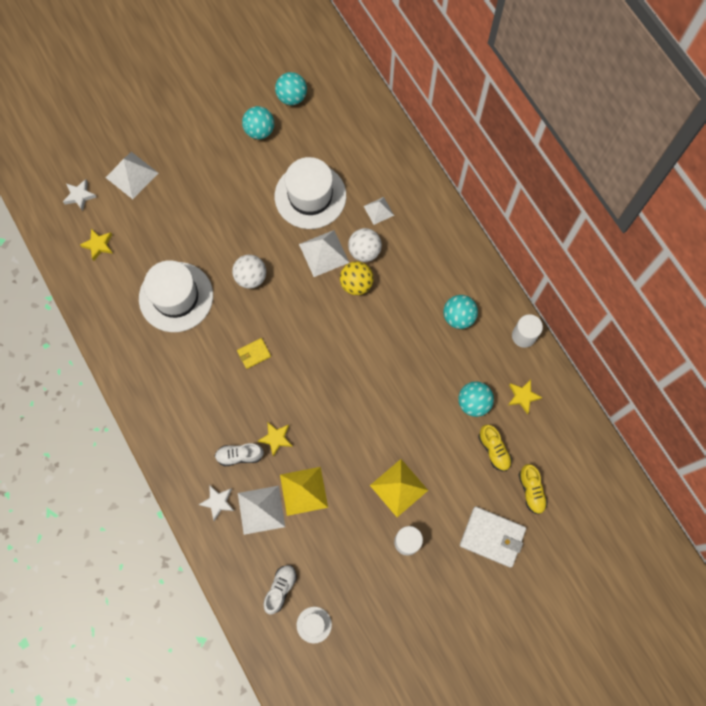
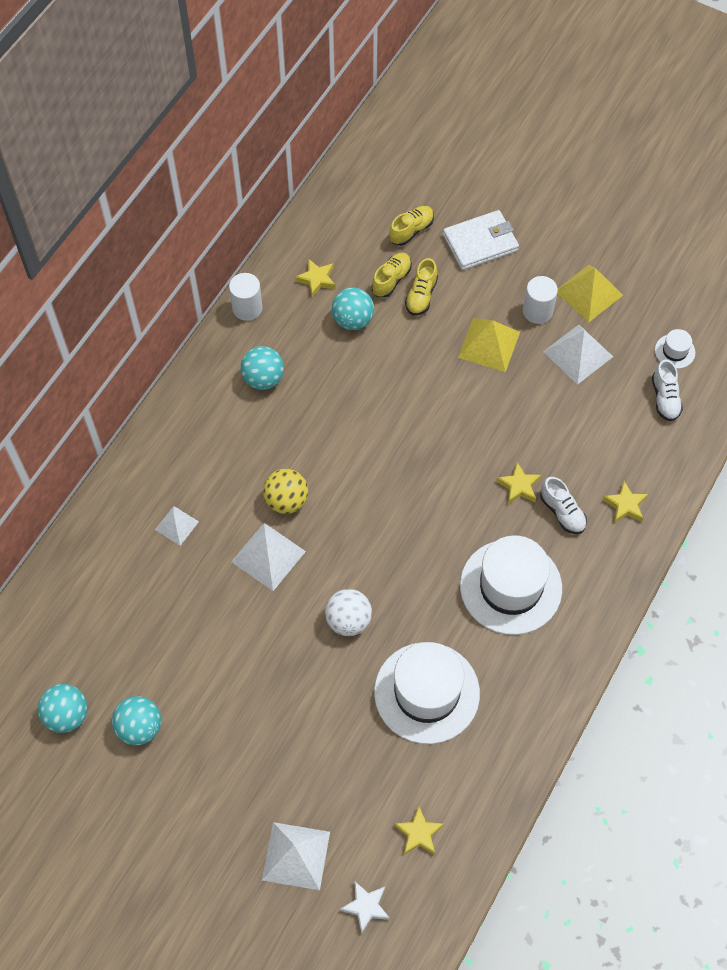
camera: 120 degrees left, 10 degrees down
(218, 502) = (625, 505): white star -> yellow star
(254, 354) = (439, 563): yellow wallet -> none
(261, 509) = (602, 459): white pyramid -> white pyramid (578, 354)
(280, 589) = (665, 398): white shoe -> white shoe turned 90 degrees counterclockwise
(303, 490) = (554, 429): yellow pyramid -> yellow pyramid (588, 293)
(310, 196) = (200, 613): white hat -> white hat (510, 587)
(364, 251) = (239, 513): white ball -> none
(468, 463) = (421, 295): none -> yellow shoe
(492, 537) = (480, 243): white wallet -> white wallet turned 75 degrees clockwise

